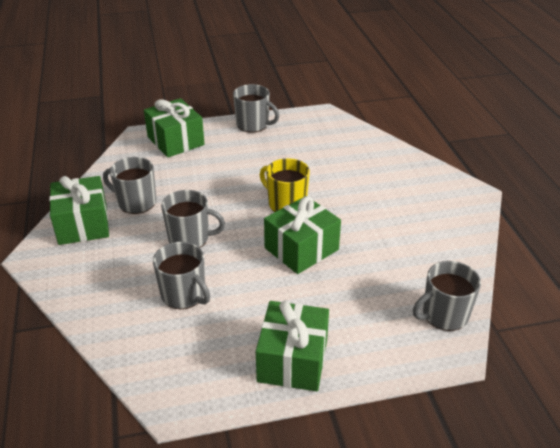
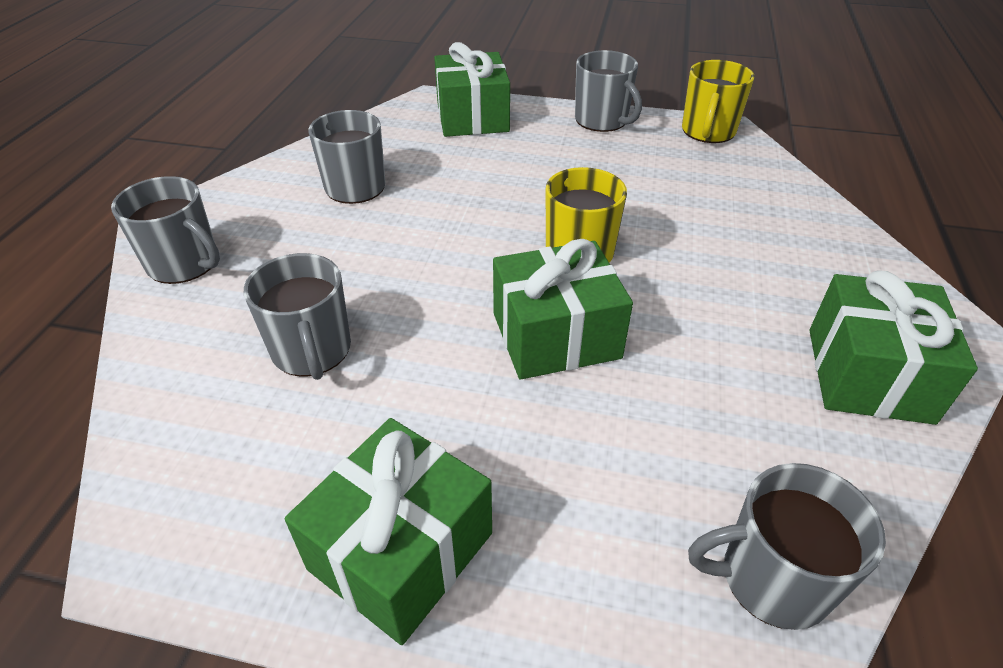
camera: 25 degrees right, 5 degrees up
(83, 224) = (260, 197): green gift -> green gift (868, 374)
(190, 238) = (389, 261): grey mug -> grey mug (184, 263)
(314, 117) = (708, 131): none -> yellow mug

